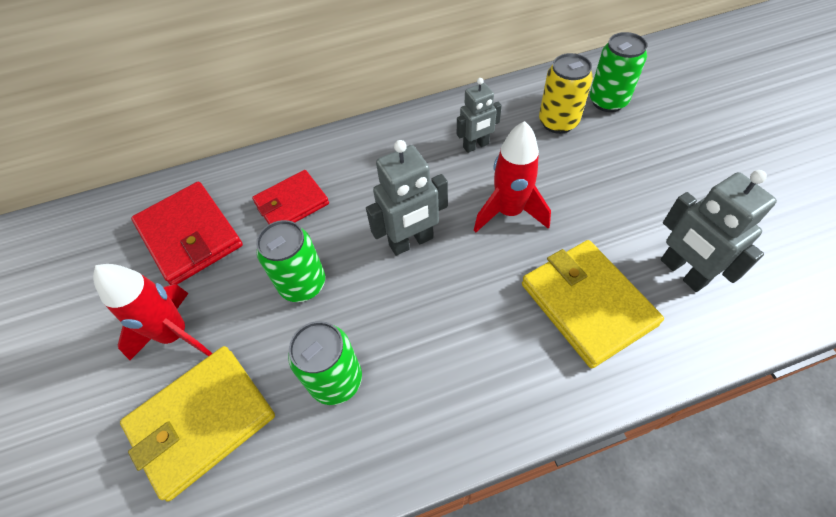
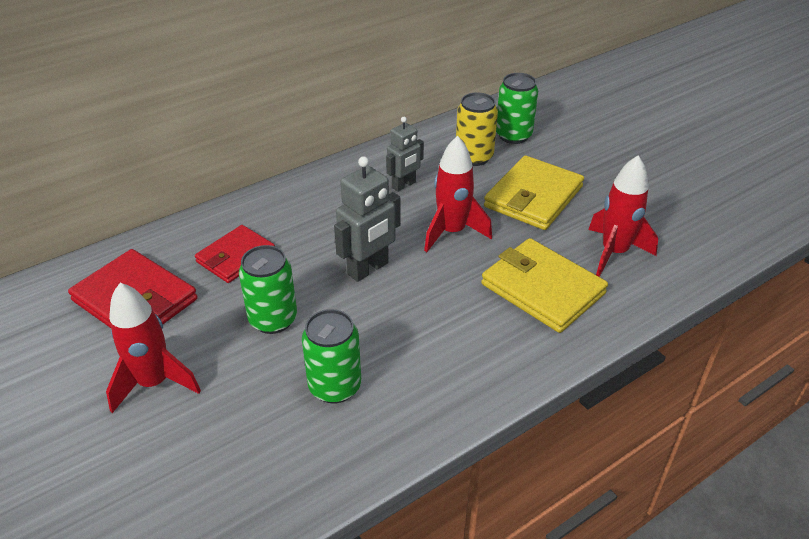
camera: 20 degrees left, 15 degrees down
(202, 421) = (212, 445): yellow wallet -> yellow wallet (533, 197)
(682, 272) = (614, 253): grey robot -> red rocket

